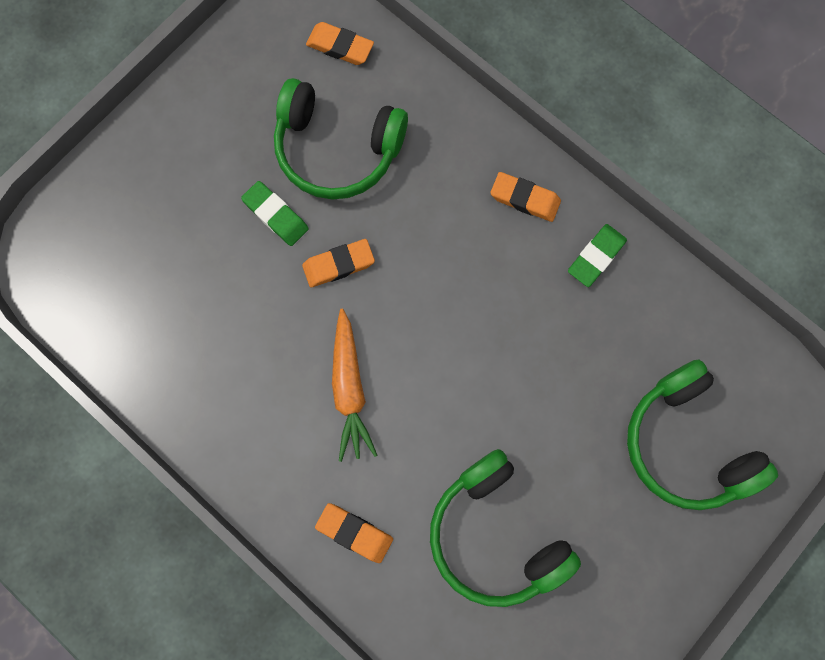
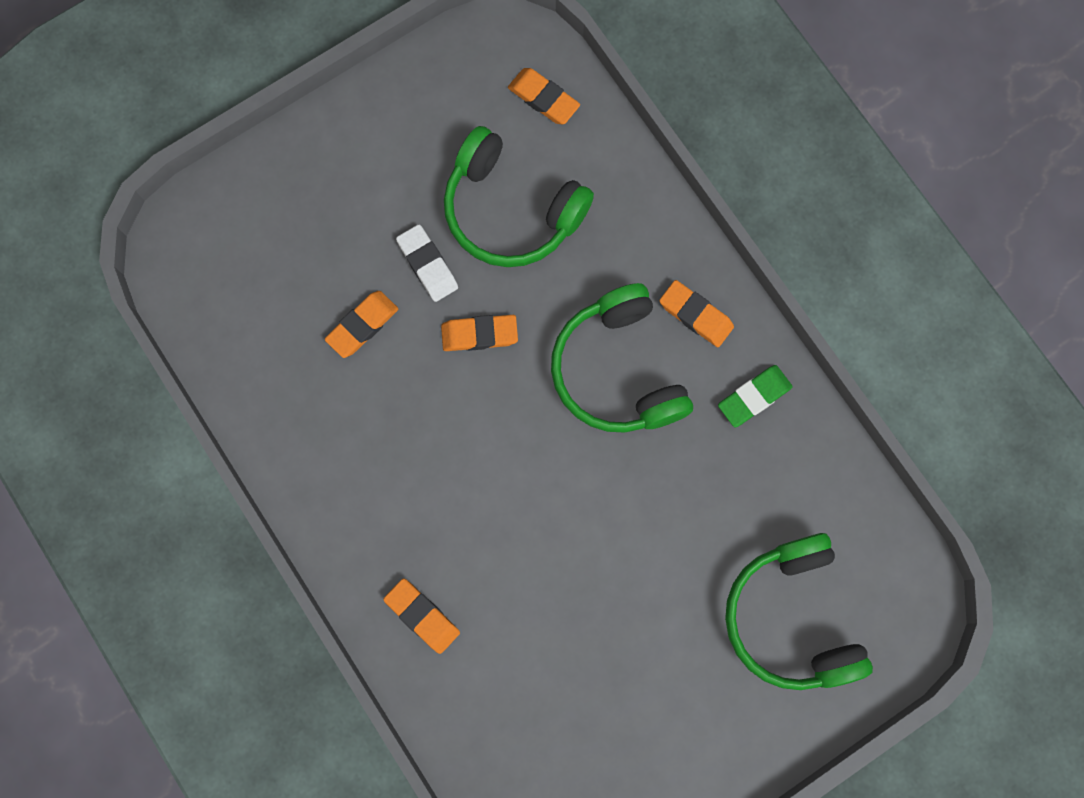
camera: 15 degrees right, 0 degrees up
(231, 284) = (362, 325): none -> orange eraser
(276, 215) = (427, 265): green eraser -> white eraser
(350, 388) = (456, 467): orange carrot -> none
(495, 532) = (566, 655): green headphones -> green headphones (618, 370)

